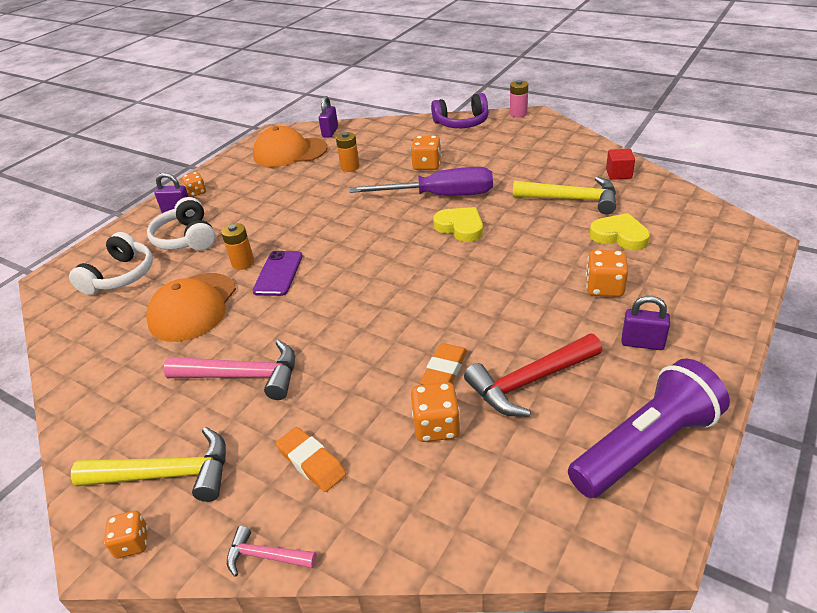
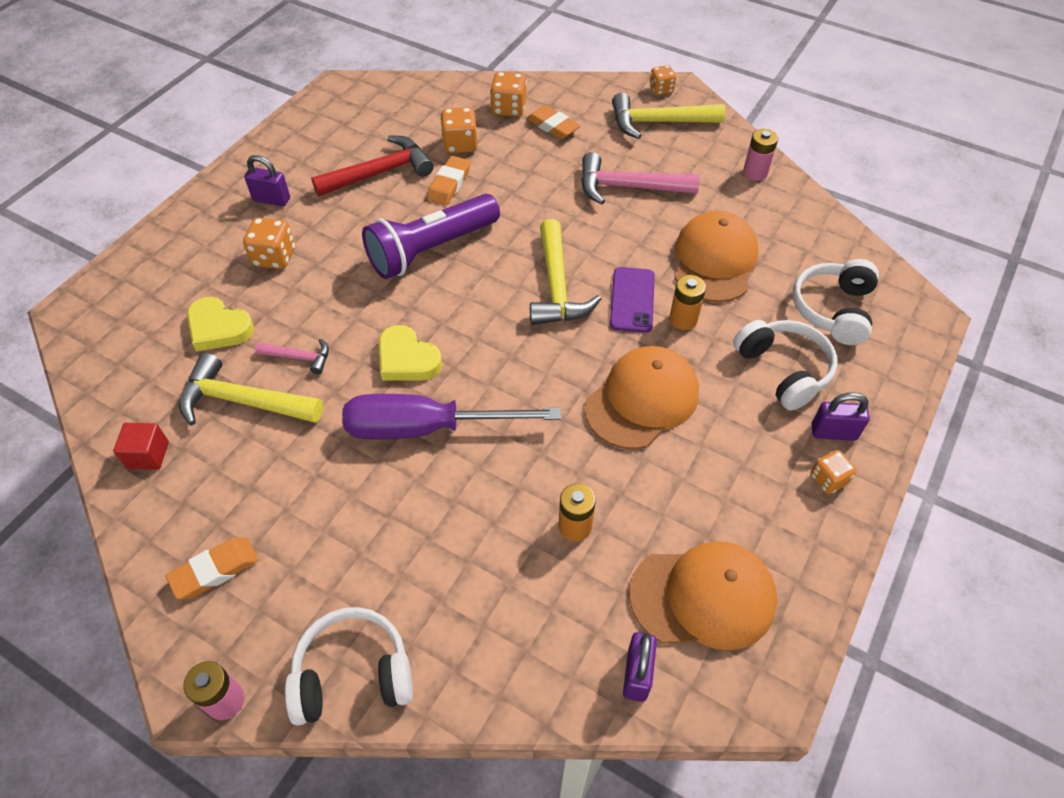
camera: 175 degrees right, 15 degrees up
(93, 401) = (755, 172): none -> pink battery
(265, 556) = (571, 83): pink hammer -> pink hammer (299, 357)
(293, 217) = (642, 400): none -> orange cap
(339, 279) = (557, 287): none -> yellow hammer
(427, 165) = (439, 515): orange dice -> orange dice (509, 109)
(462, 123) = (353, 674): purple headphones -> white headphones
(546, 141) = (215, 570): none -> orange eraser
(646, 446) = (313, 128): purple flashlight -> purple flashlight (431, 249)

